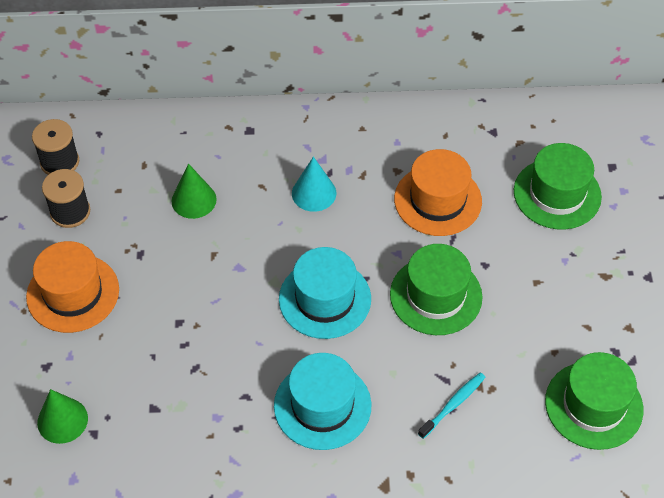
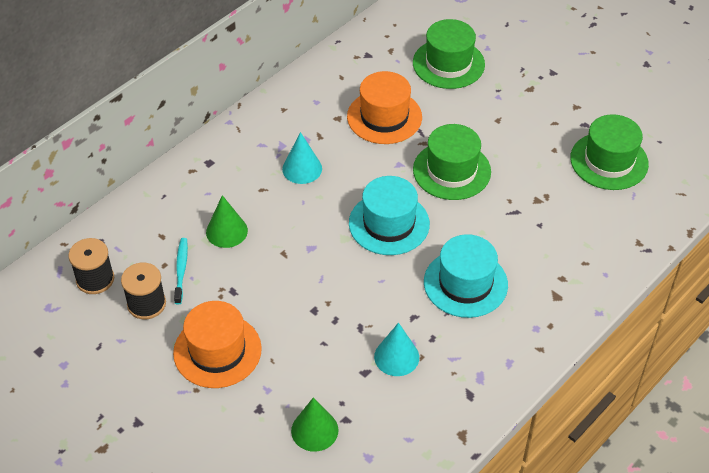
camera: 45 degrees left, 5 degrees down
(192, 418) = (396, 357): none -> turquoise cone
(453, 404) = (537, 221): turquoise toothbrush -> turquoise toothbrush (181, 270)

